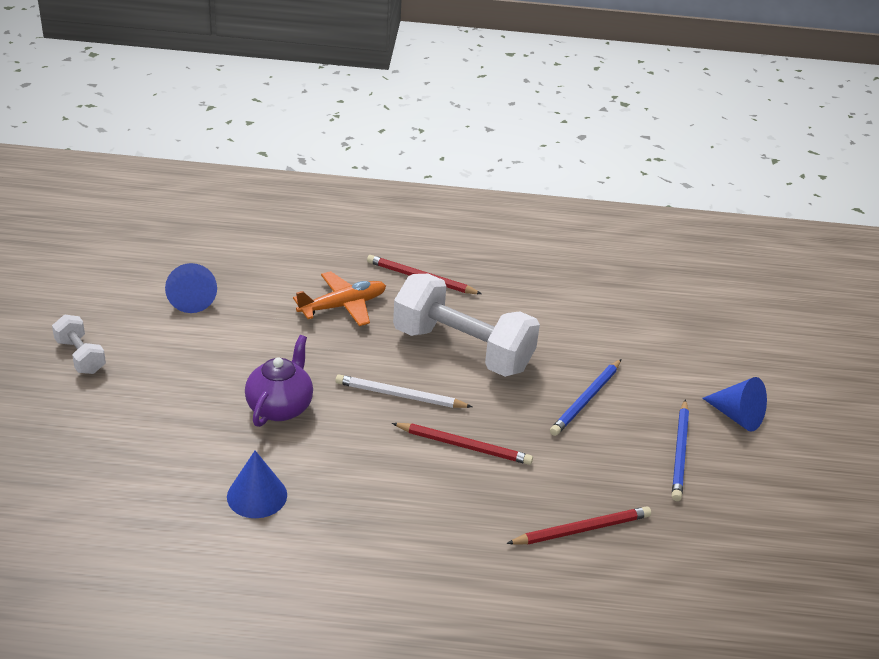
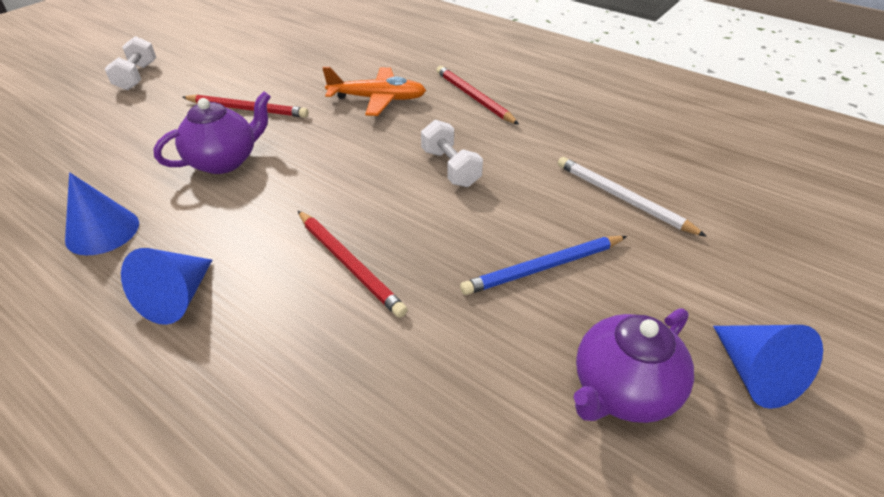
camera: 35 degrees right, 5 degrees up
(192, 299) = (265, 62): blue cone -> blue cone (178, 298)
(400, 395) = (341, 189): white pencil -> white pencil (622, 198)
(462, 349) = (450, 168): white dumbbell -> white dumbbell, size x0.47
(581, 529) = (382, 439): red pencil -> red pencil (247, 109)
(680, 453) = (622, 391): blue pencil -> purple teapot

